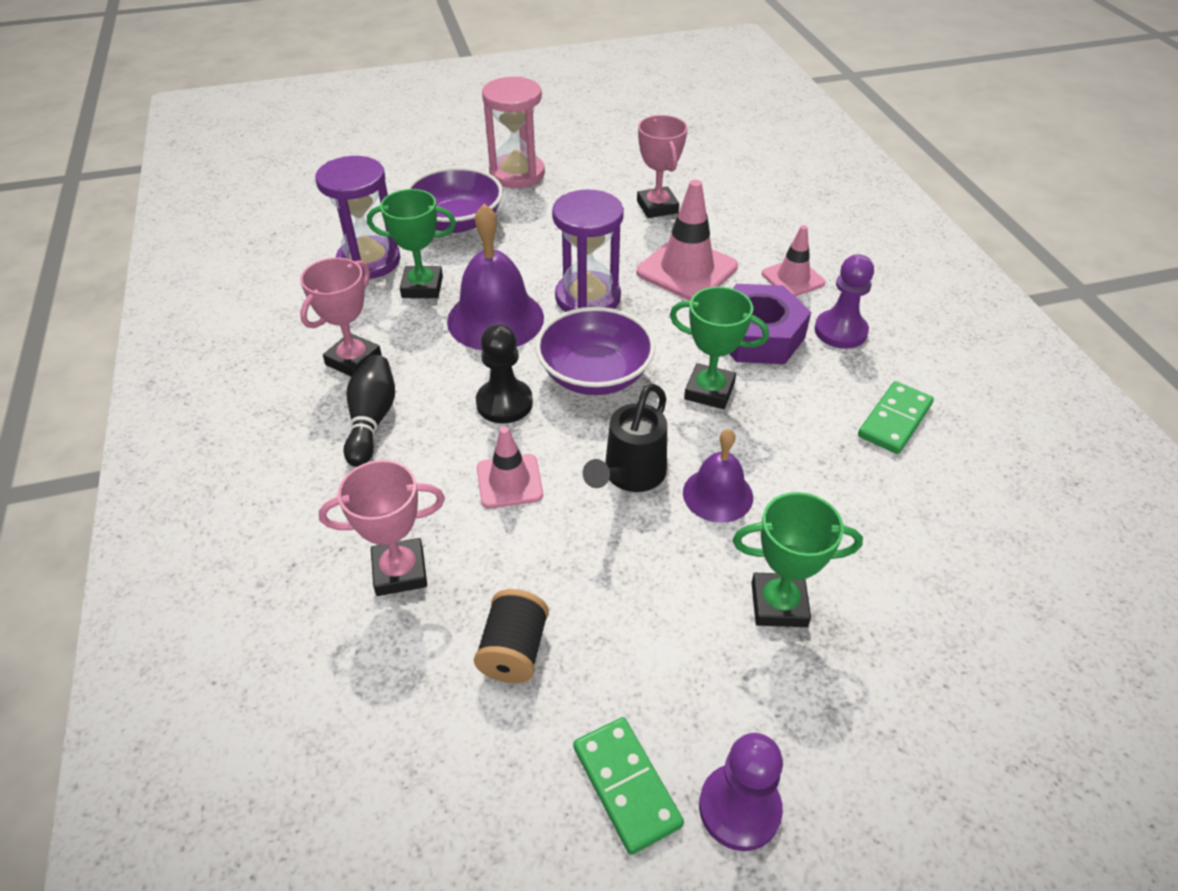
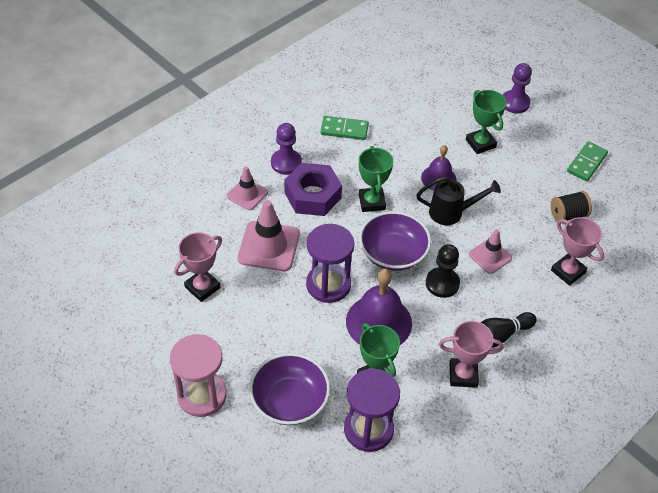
camera: 120 degrees left, 5 degrees up
(739, 808) = (568, 133): purple pawn -> purple pawn (515, 103)

